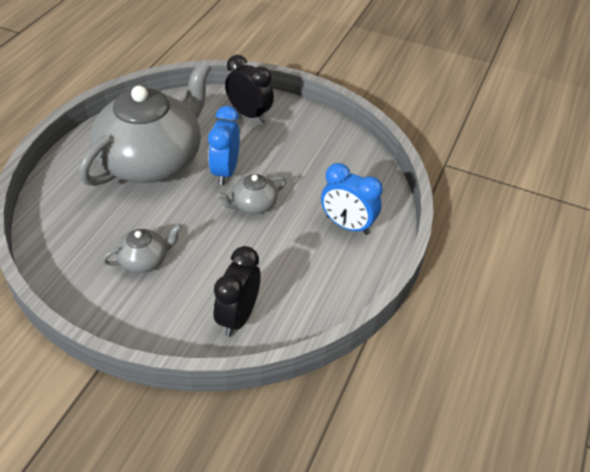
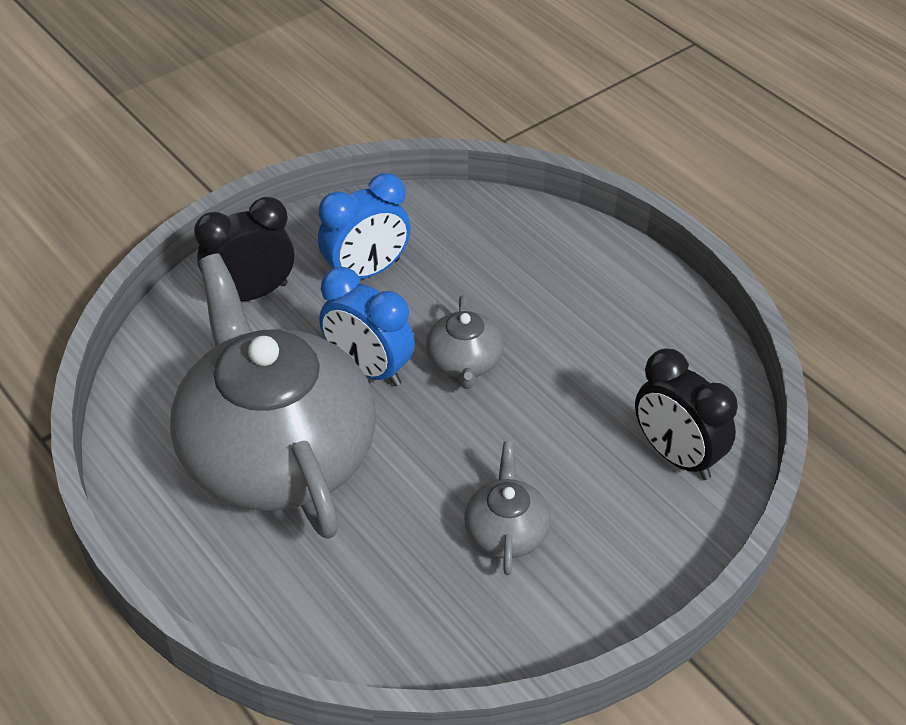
camera: 60 degrees left, 0 degrees up
(347, 225) = (568, 279): blue clock -> blue clock (367, 272)

